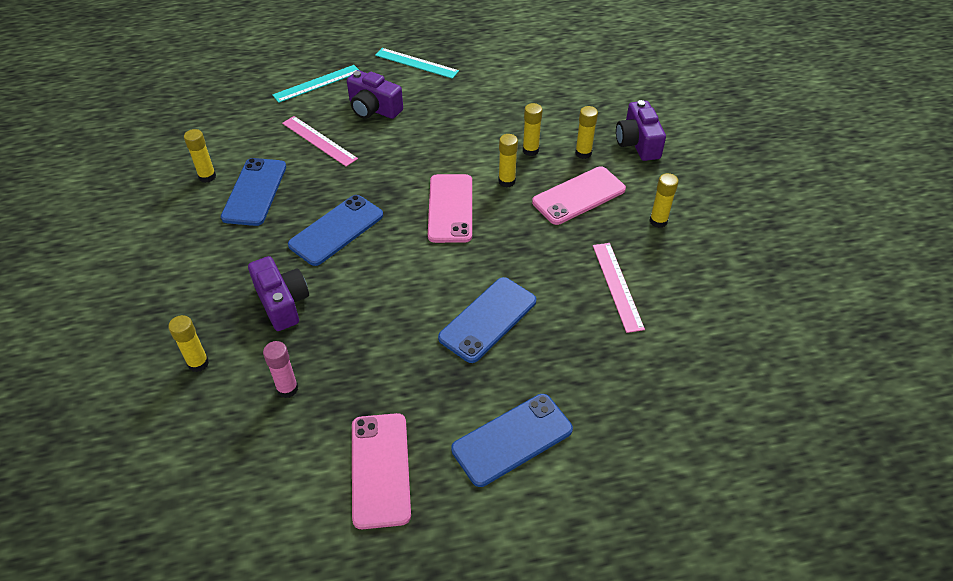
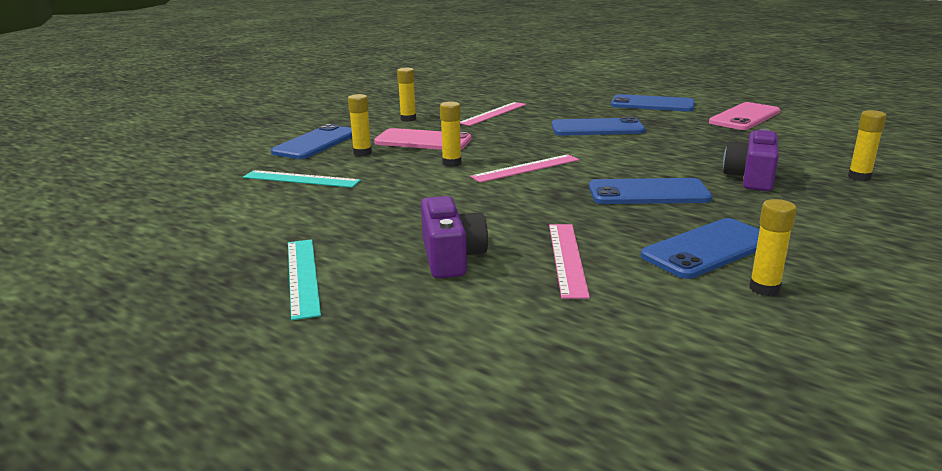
camera: 130 degrees left, 25 degrees down
(287, 389) = (784, 149): pink glue stick -> none
(317, 83) = (464, 324): turquoise ruler -> turquoise ruler (301, 179)
(450, 208) = (526, 168): pink phone -> pink ruler
(530, 150) = (391, 168): yellow glue stick -> none
(637, 143) = (316, 143): purple camera -> blue phone

